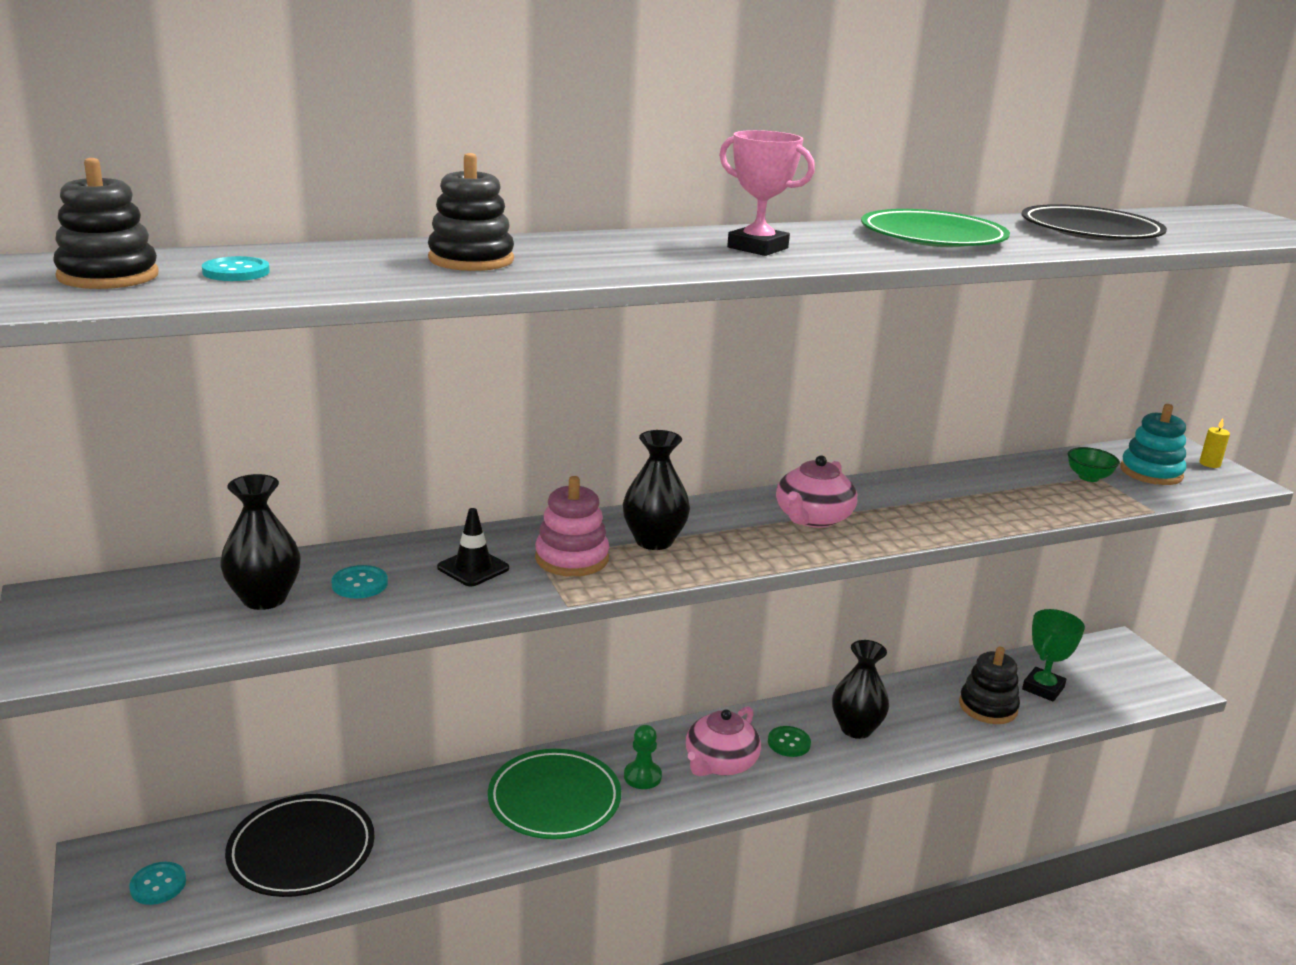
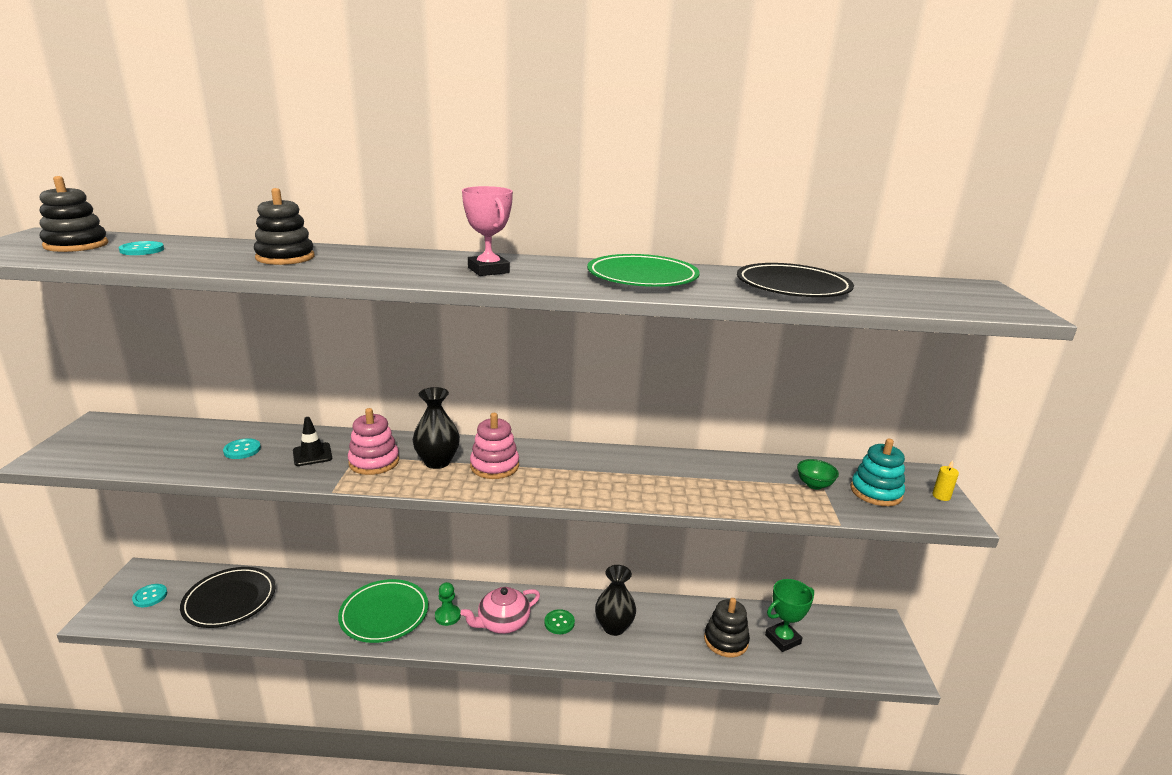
camera: 25 degrees right, 0 degrees up
(264, 598) = (186, 447): black vase -> none
(731, 531) = (494, 466): none -> pink stacking toy
(812, 518) = (560, 469): pink teapot -> none

